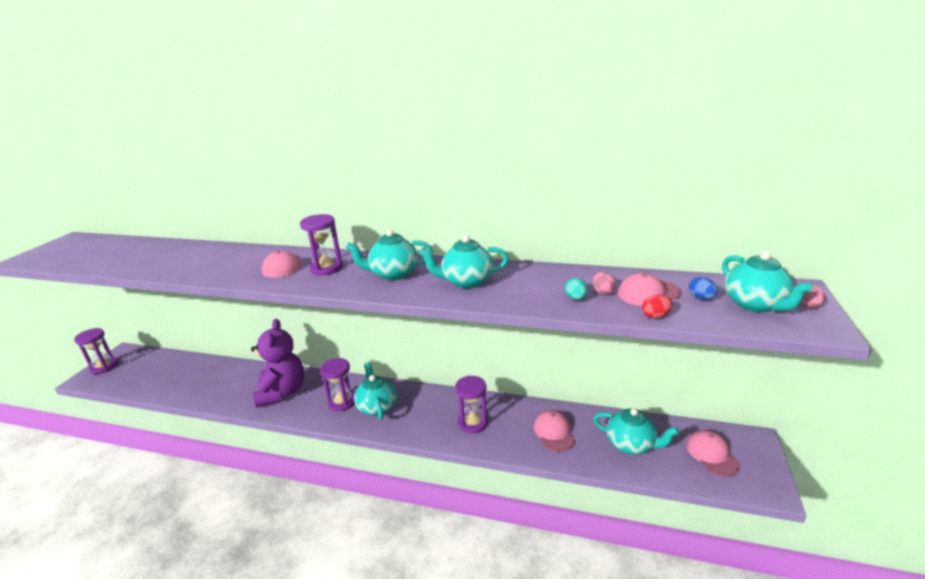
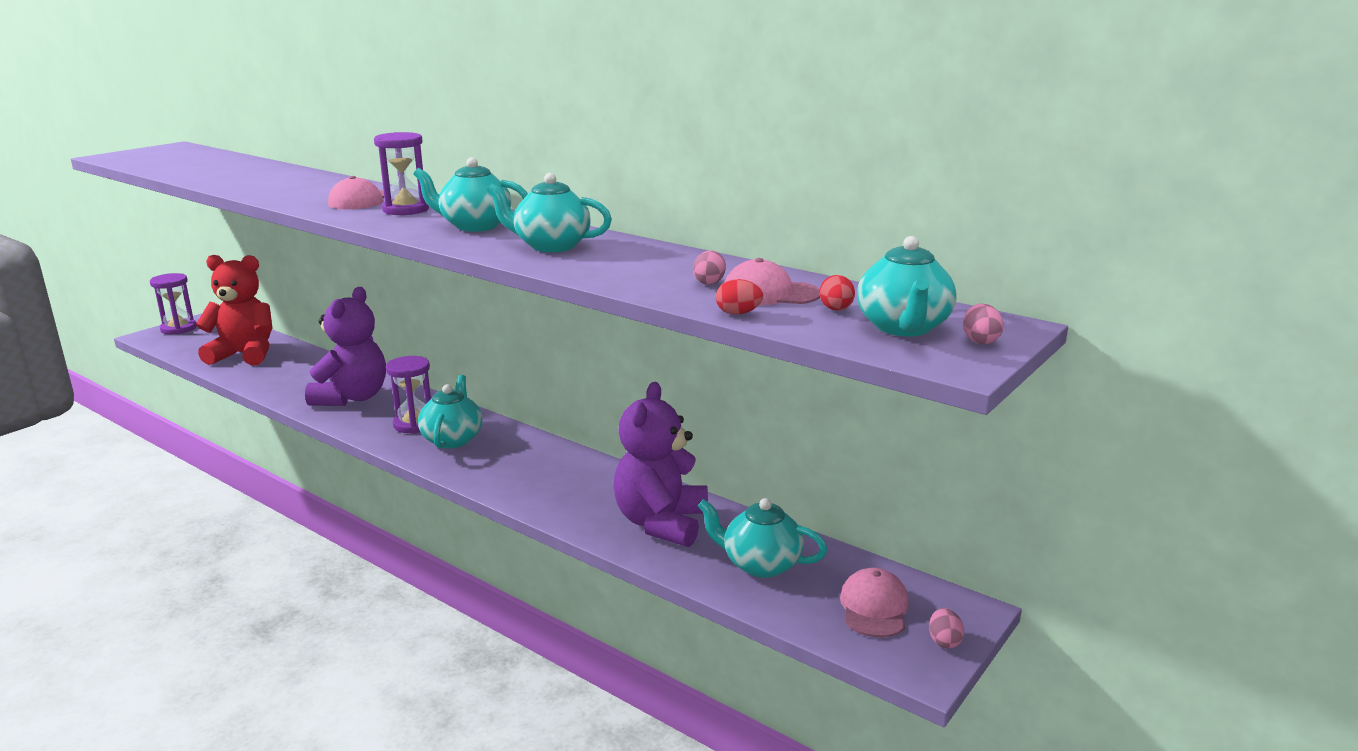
camera: 20 degrees right, 5 degrees down
(174, 377) = (244, 355): none -> red teddy bear
(472, 423) = (560, 485): purple hourglass -> none
(554, 432) = (661, 523): pink cap -> purple teddy bear
(575, 298) = (662, 282): turquoise egg -> none
(631, 444) = (760, 564): turquoise teapot -> turquoise teapot turned 150 degrees clockwise
(701, 298) = (836, 309): blue egg -> red egg
(763, 465) = (944, 641): none -> pink egg

